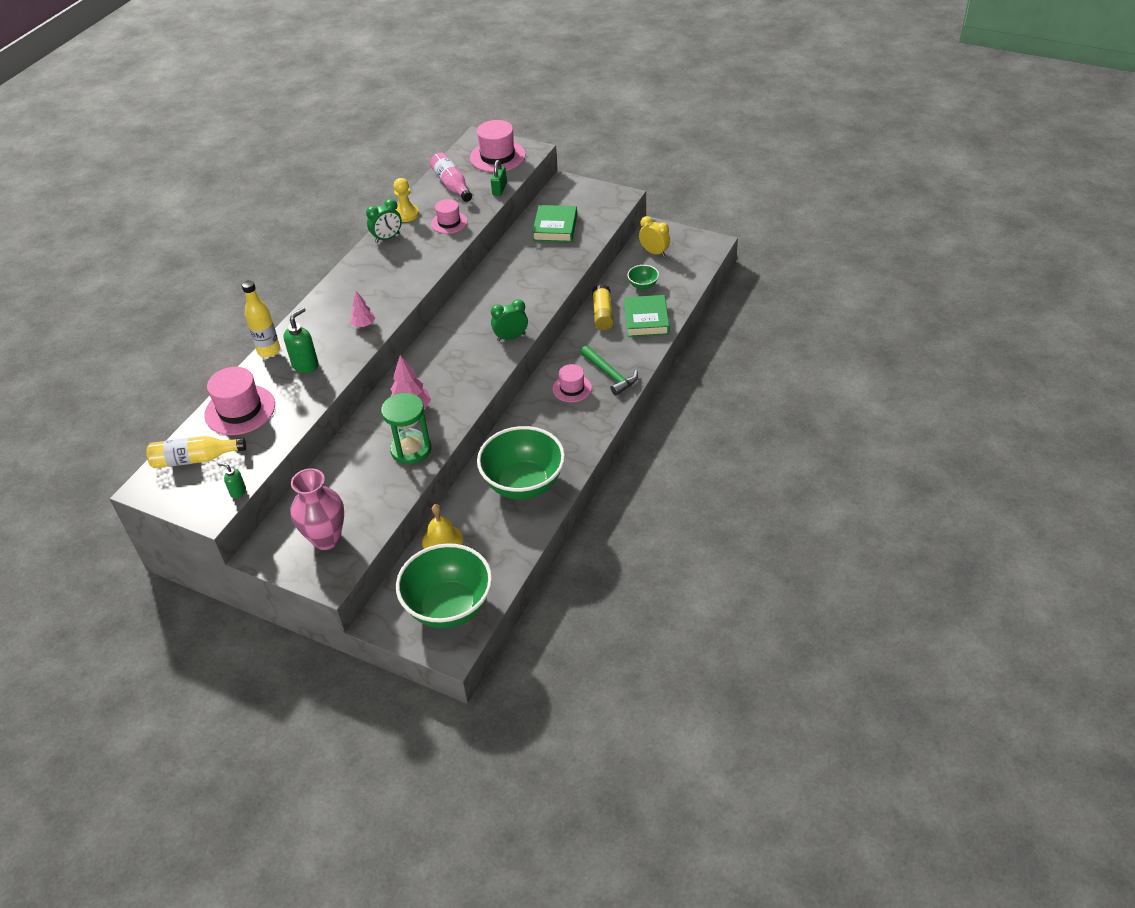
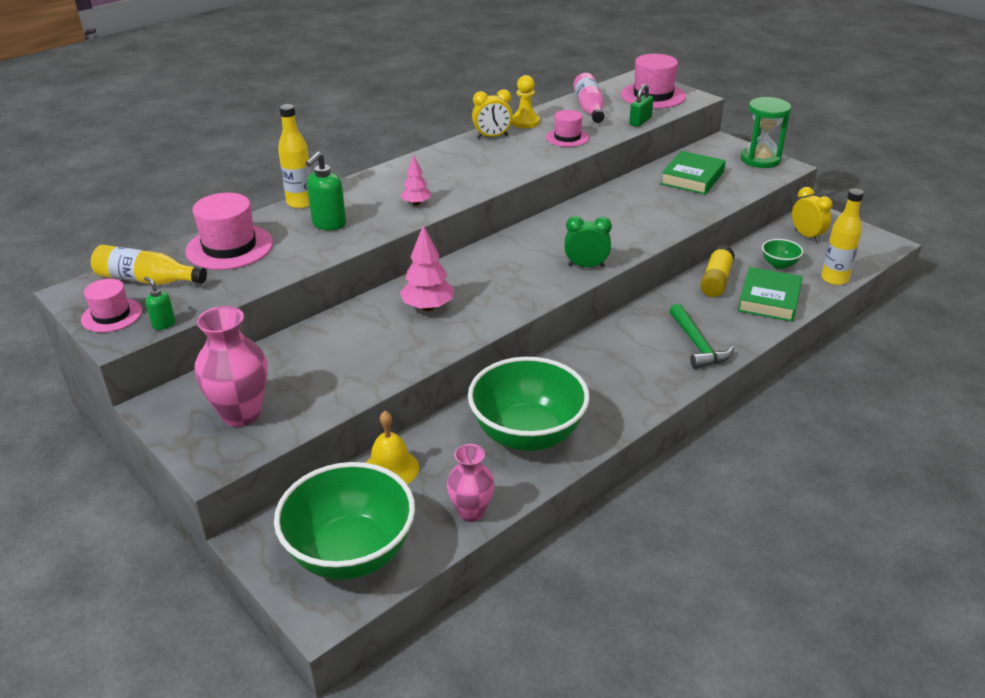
camera: 20 degrees right, 10 degrees down
(306, 365) = (329, 224): green soap dispenser -> green soap dispenser turned 150 degrees clockwise
(387, 238) = (492, 137): green clock -> yellow clock
(411, 449) = (401, 348): green hourglass -> green hourglass (760, 159)
(513, 552) = (471, 512): none -> pink vase
(572, 388) = (641, 347): pink hat -> pink hat (111, 315)
(686, 287) = (834, 279): none -> yellow bottle

